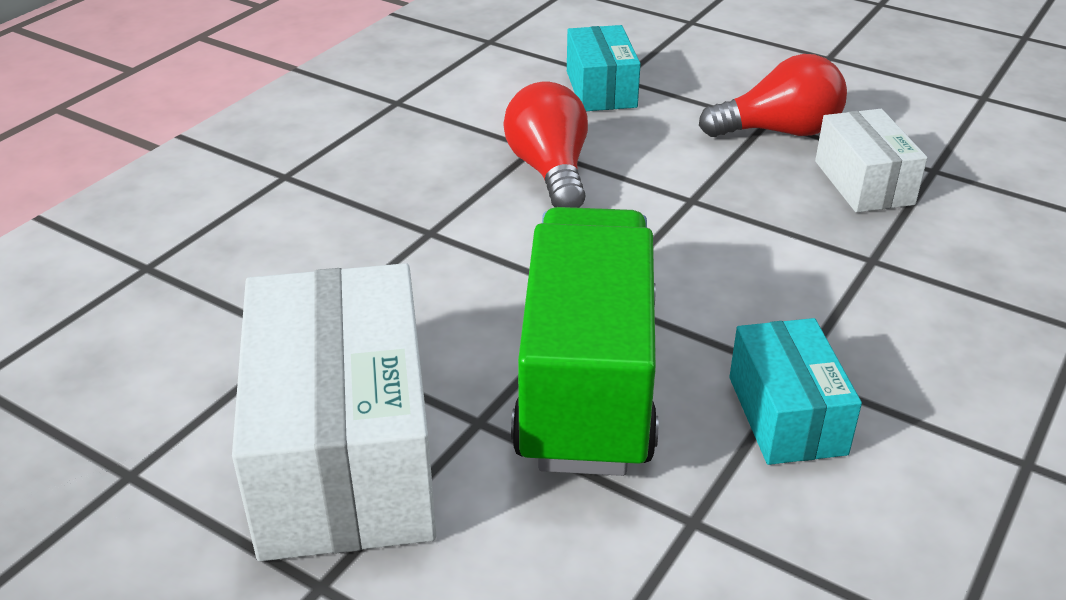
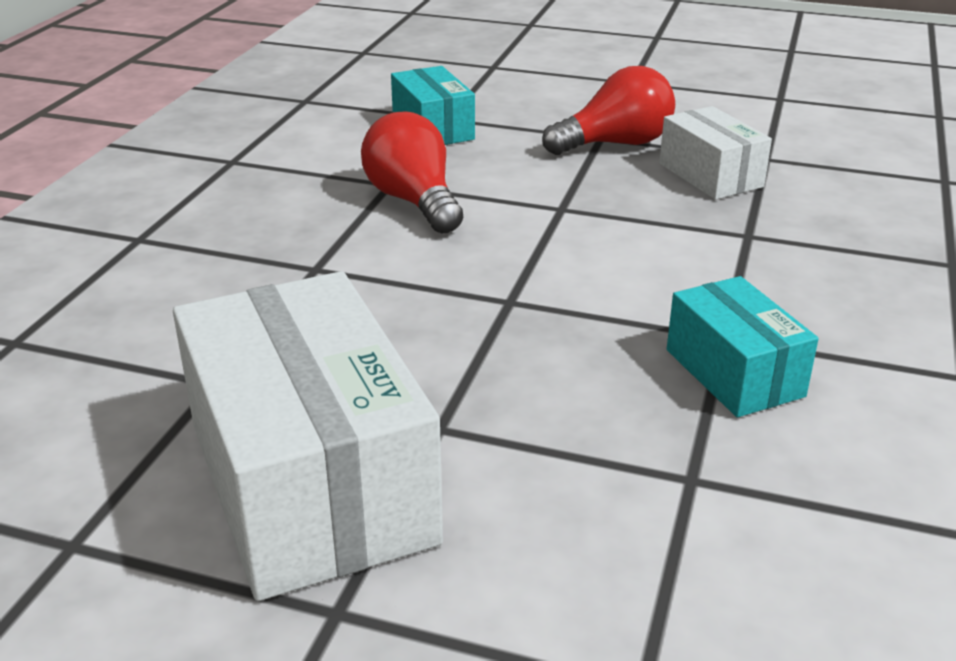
camera: 15 degrees left, 5 degrees down
(587, 382) = (532, 375): green truck -> none

